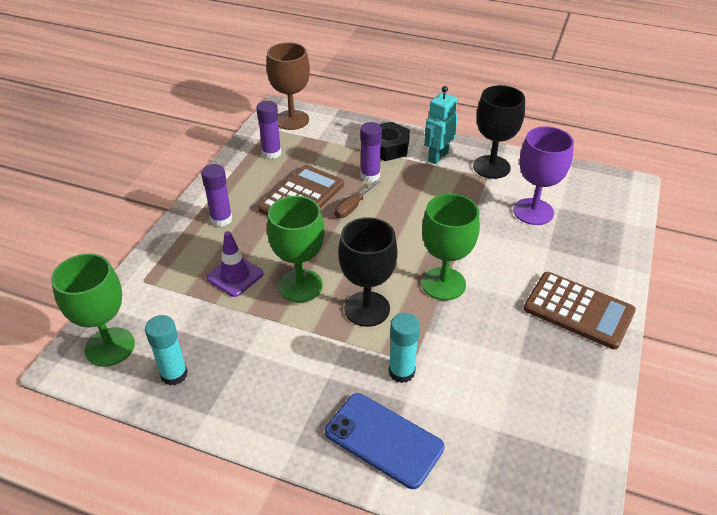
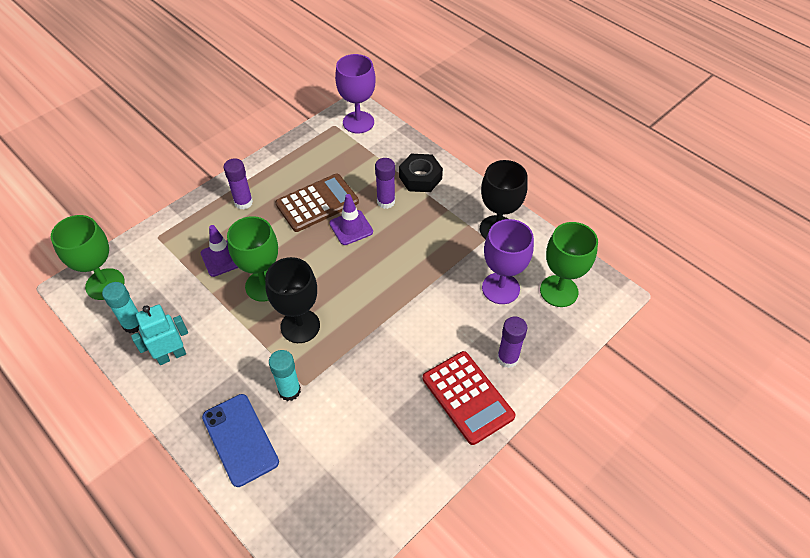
camera: 25 degrees right, 10 degrees up
(271, 153) = (320, 151): purple glue stick -> purple glue stick (507, 358)
(292, 120) = (358, 122): brown goblet -> purple goblet
(352, 207) = (351, 227): brown screwdriver -> purple traffic cone
(437, 157) = (457, 202): turquoise robot -> turquoise robot (171, 355)
(443, 284) = (374, 327): green goblet -> green goblet (559, 291)
(578, 310) = (467, 397): brown calculator -> red calculator

